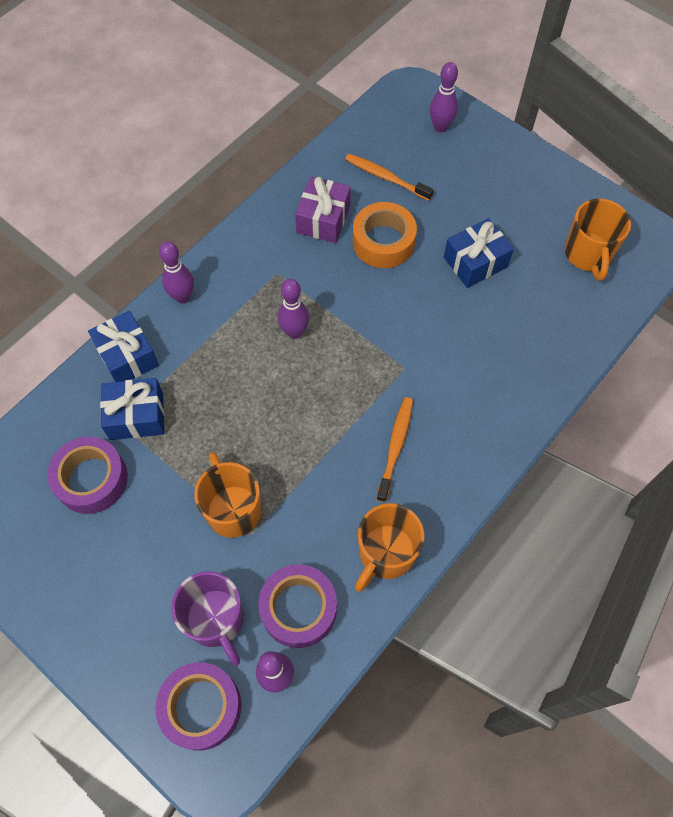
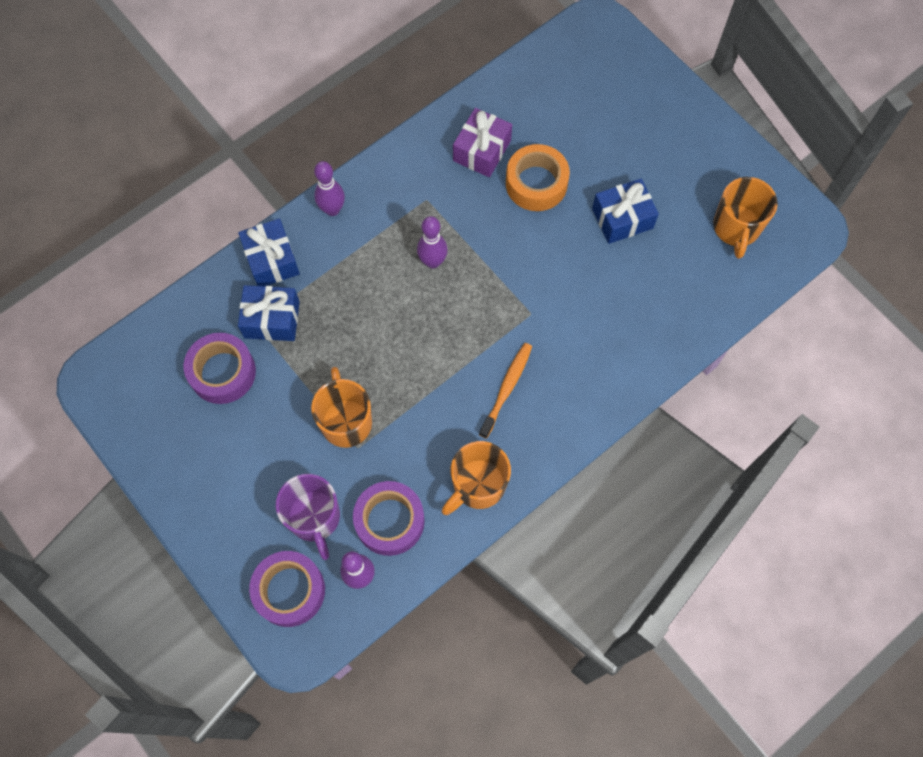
camera: 10 degrees right, 5 degrees up
(386, 177) = (552, 116): orange toothbrush -> none
(440, 127) = (619, 69): purple bowling pin -> none

